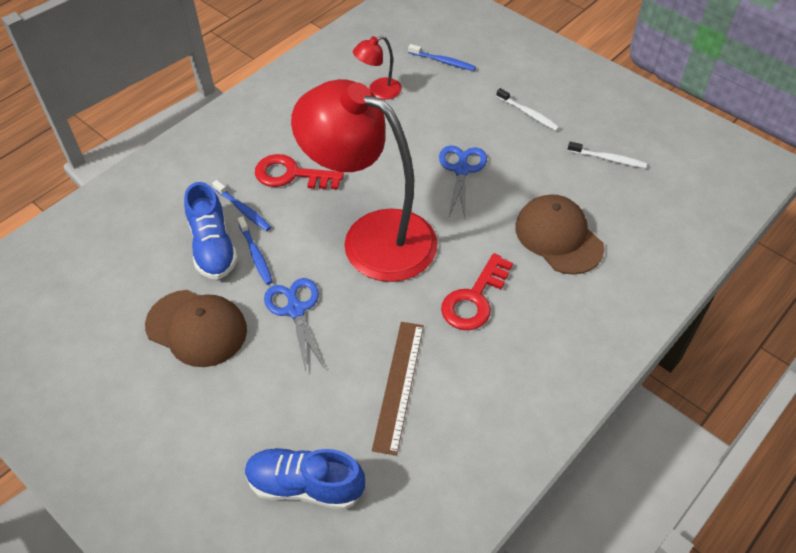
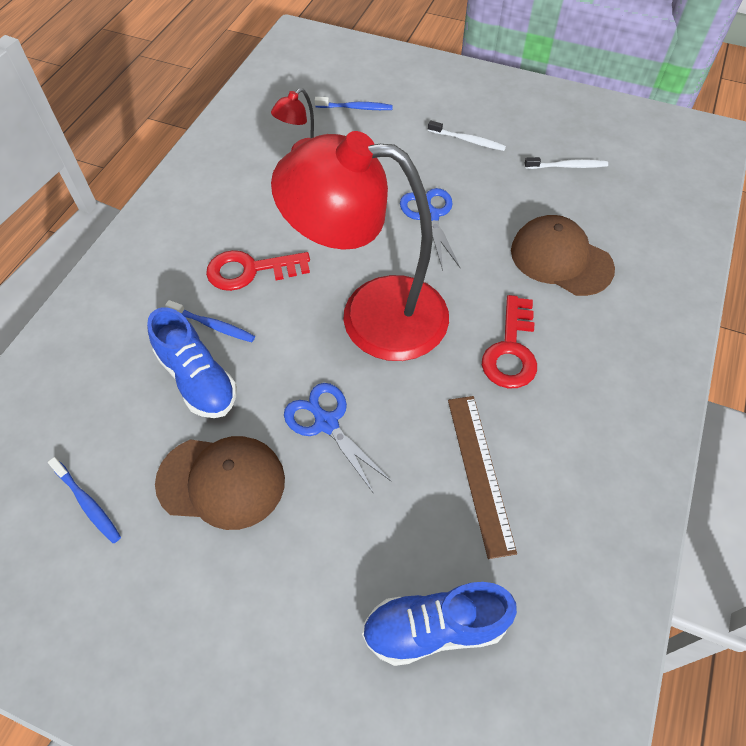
camera: 20 degrees left, 5 degrees up
(255, 255) = (251, 373): blue toothbrush -> blue toothbrush (87, 503)

